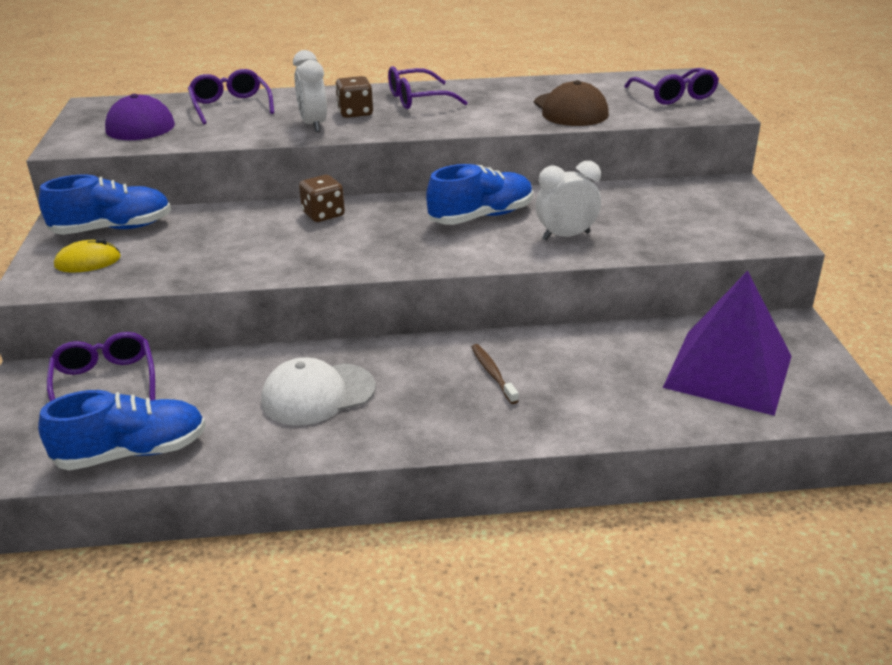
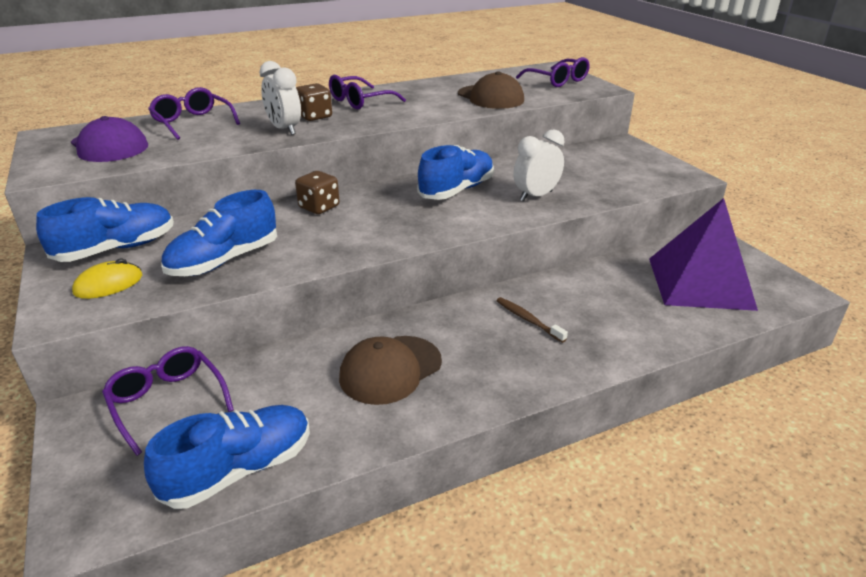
camera: 20 degrees left, 0 degrees up
(199, 256) = (224, 261): none -> blue shoe
(318, 394) = (390, 369): white cap -> brown cap

